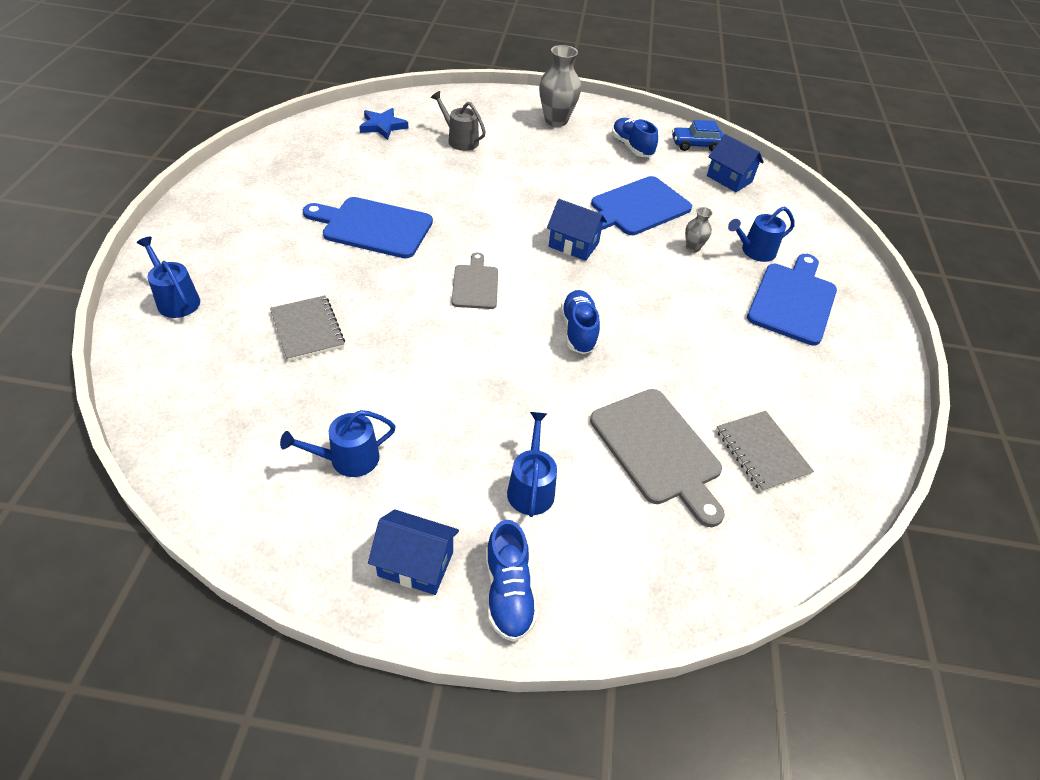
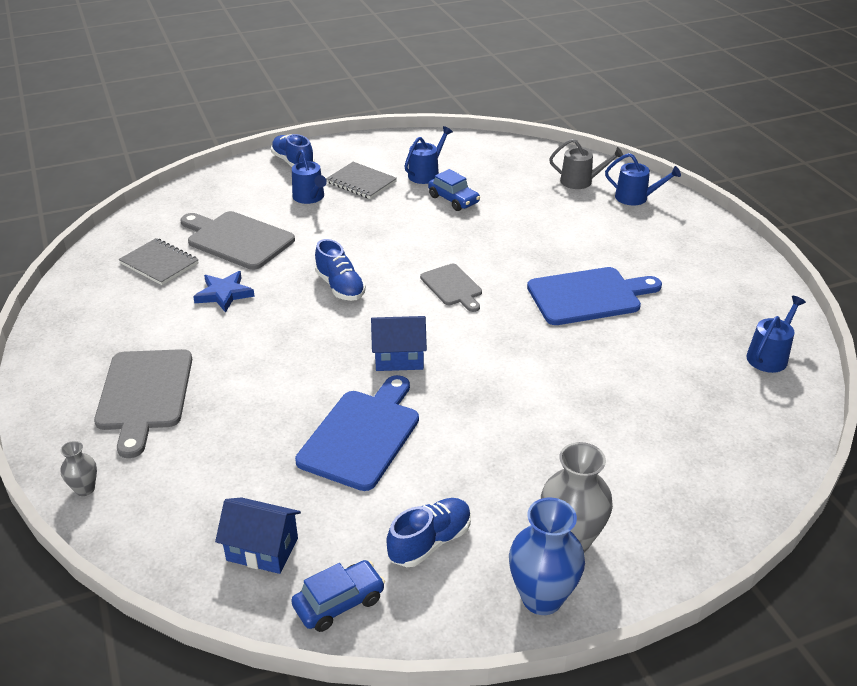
camera: 155 degrees right, 10 degrees down
(307, 330) = (532, 214): grey notebook -> grey notebook (361, 182)
(363, 393) = (453, 200): none -> blue car
(382, 126) = (742, 410): blue star -> blue star (224, 294)
(415, 564) = (348, 155): blue house -> none
(460, 140) = (641, 434): grey watering can -> grey watering can (580, 181)
(592, 110) = (542, 598): none -> blue vase
(631, 147) = (430, 542): blue shoe -> blue shoe turned 75 degrees counterclockwise
(693, 247) = (273, 410): grey vase -> grey vase (85, 489)
(754, 251) = (198, 438): blue watering can -> blue watering can (769, 356)
(793, 300) = (144, 394): blue cutting board -> grey cutting board

